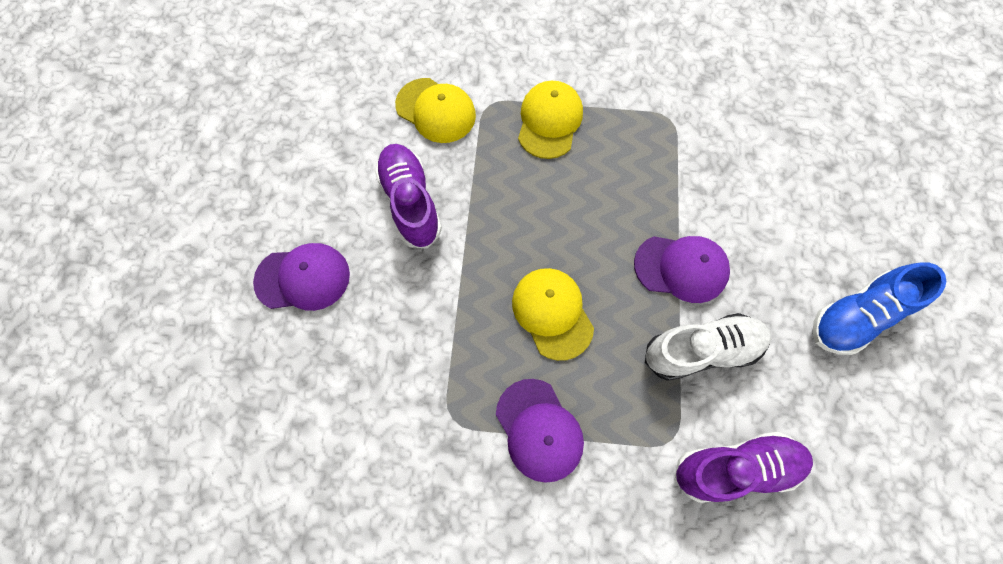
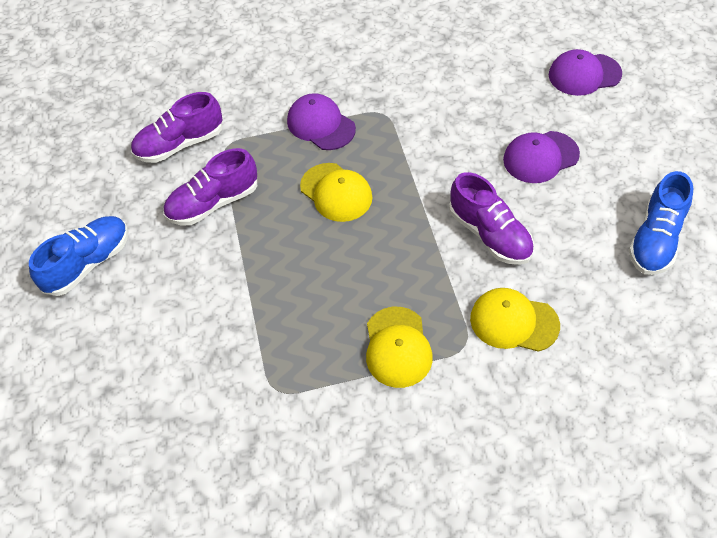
camera: 165 degrees right, 15 degrees down
(258, 143) = (655, 239): none -> blue shoe
(681, 268) = (239, 255): purple cap -> purple cap (584, 74)
(701, 350) = (213, 203): white shoe -> purple shoe

